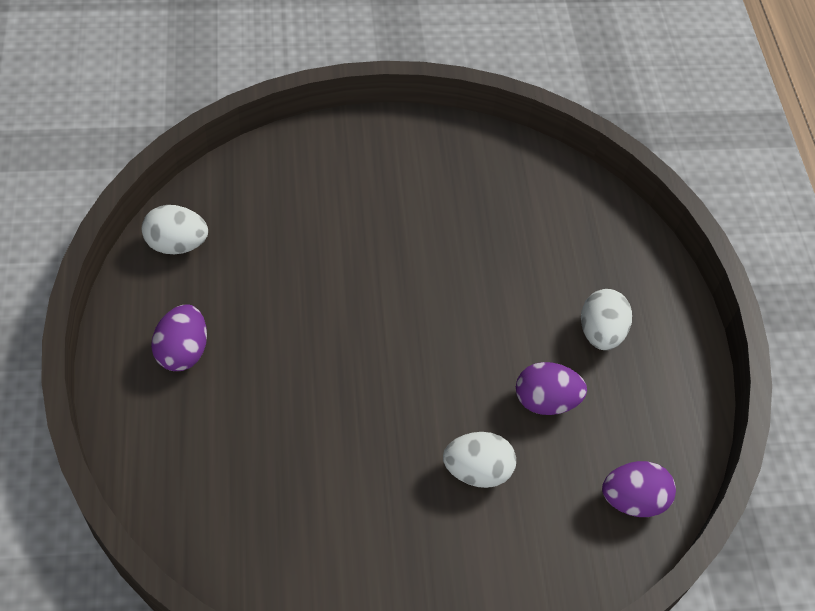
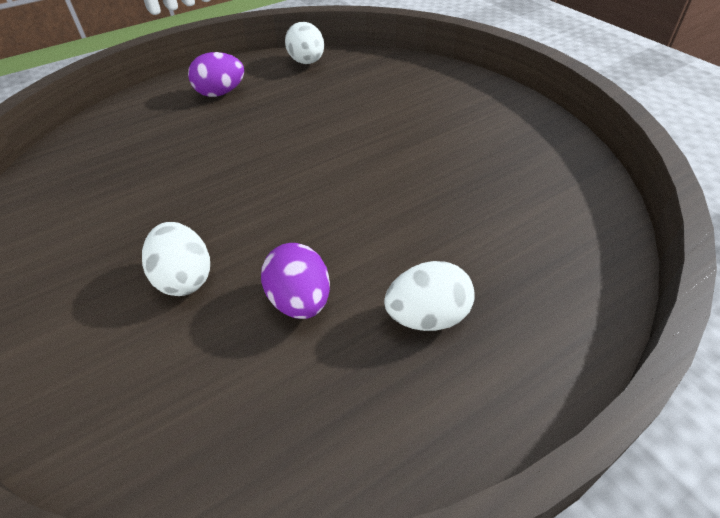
camera: 70 degrees right, 10 degrees down
(632, 500) = (202, 442): purple egg -> none

